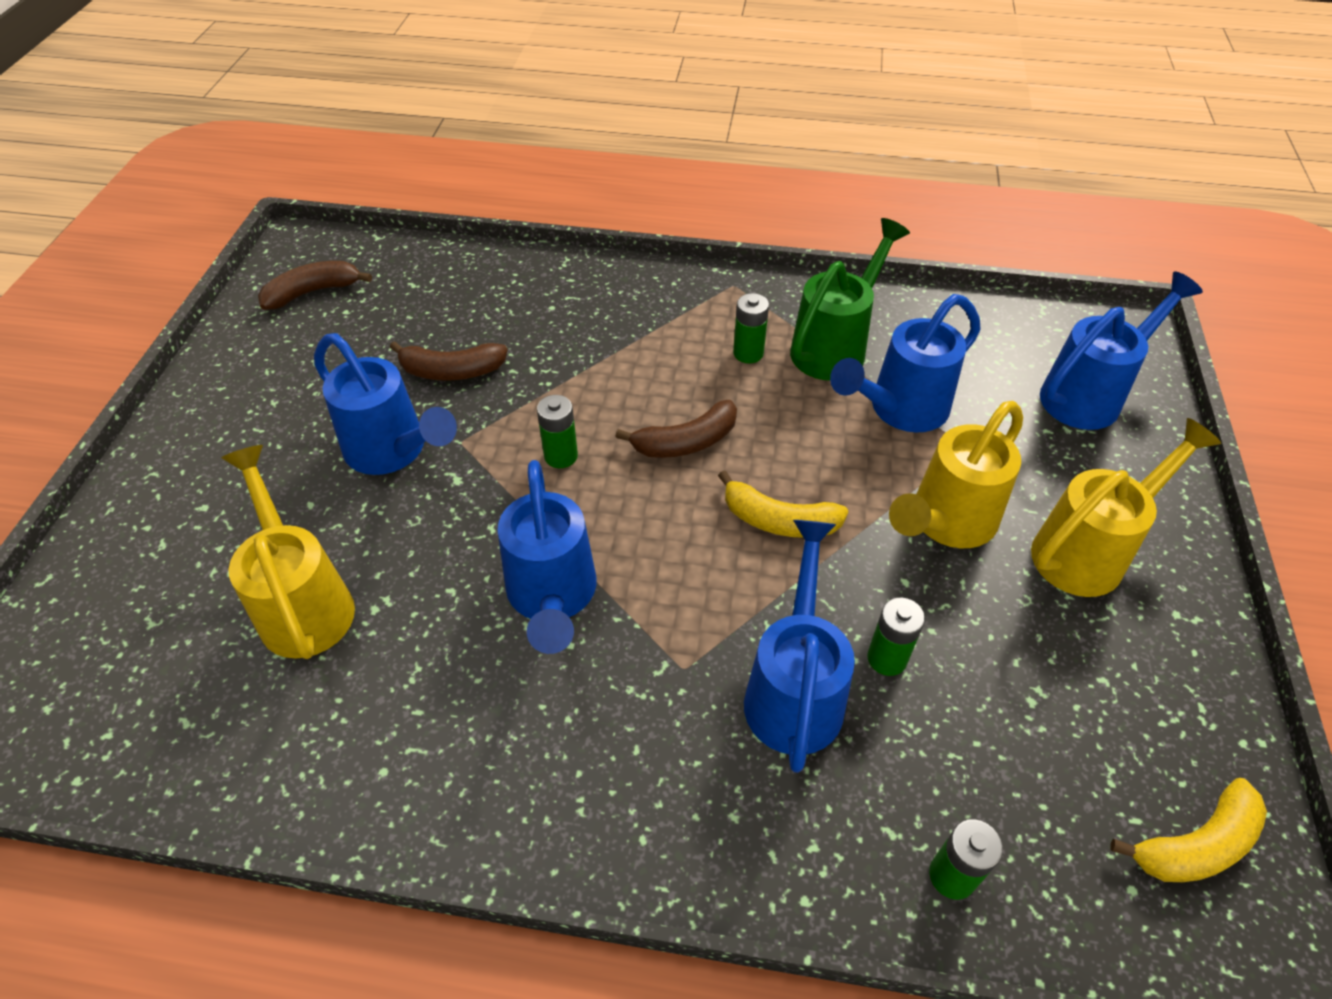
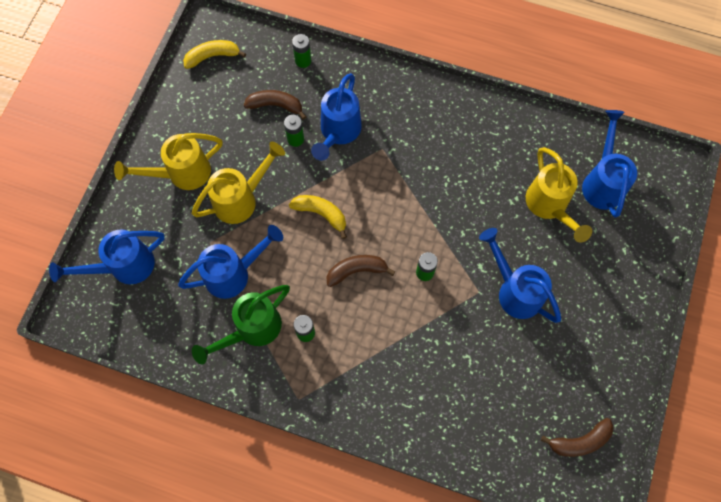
camera: 170 degrees left, 20 degrees up
(452, 371) = (484, 348): brown banana -> brown banana (276, 105)
(552, 598) = (435, 190): blue watering can -> blue watering can (602, 181)

